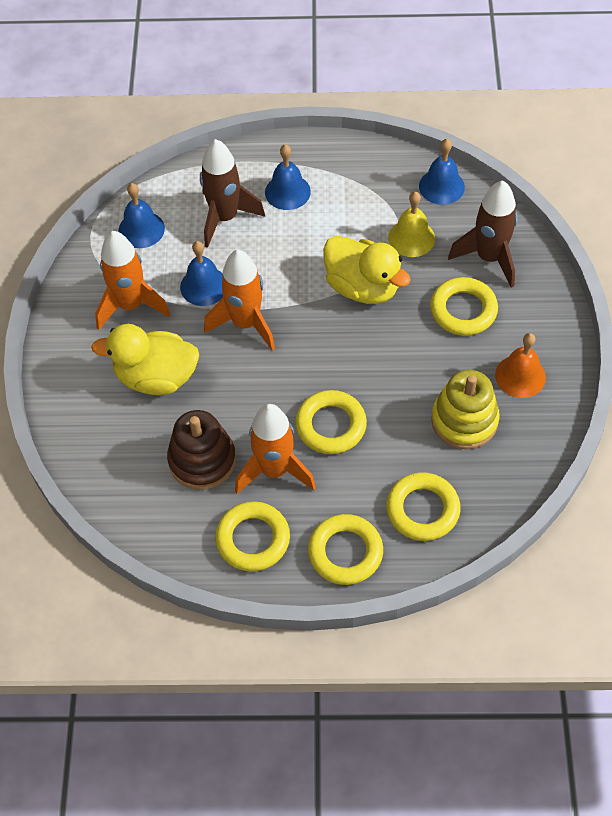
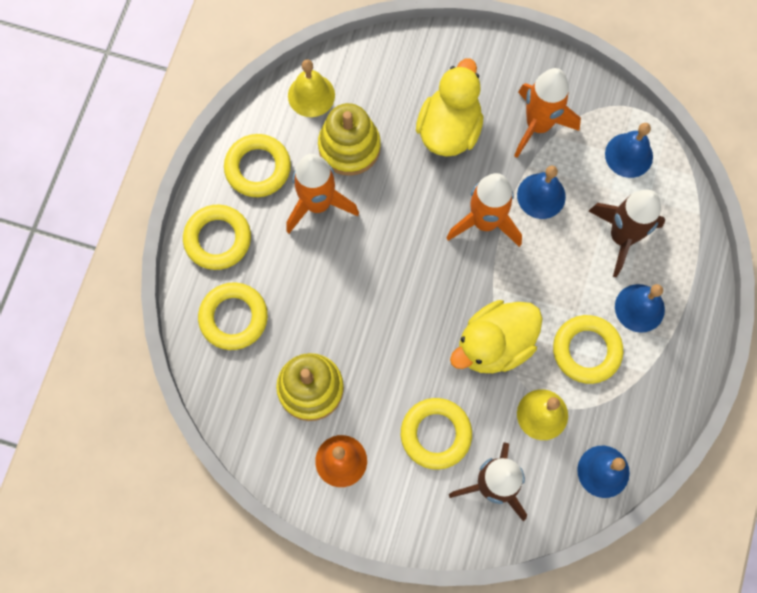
camera: 105 degrees right, 15 degrees up
(152, 513) = (311, 95): none -> yellow bell
(202, 460) = (349, 147): brown stacking toy -> yellow stacking toy
(331, 425) = (347, 265): yellow ring -> yellow ring (586, 350)

